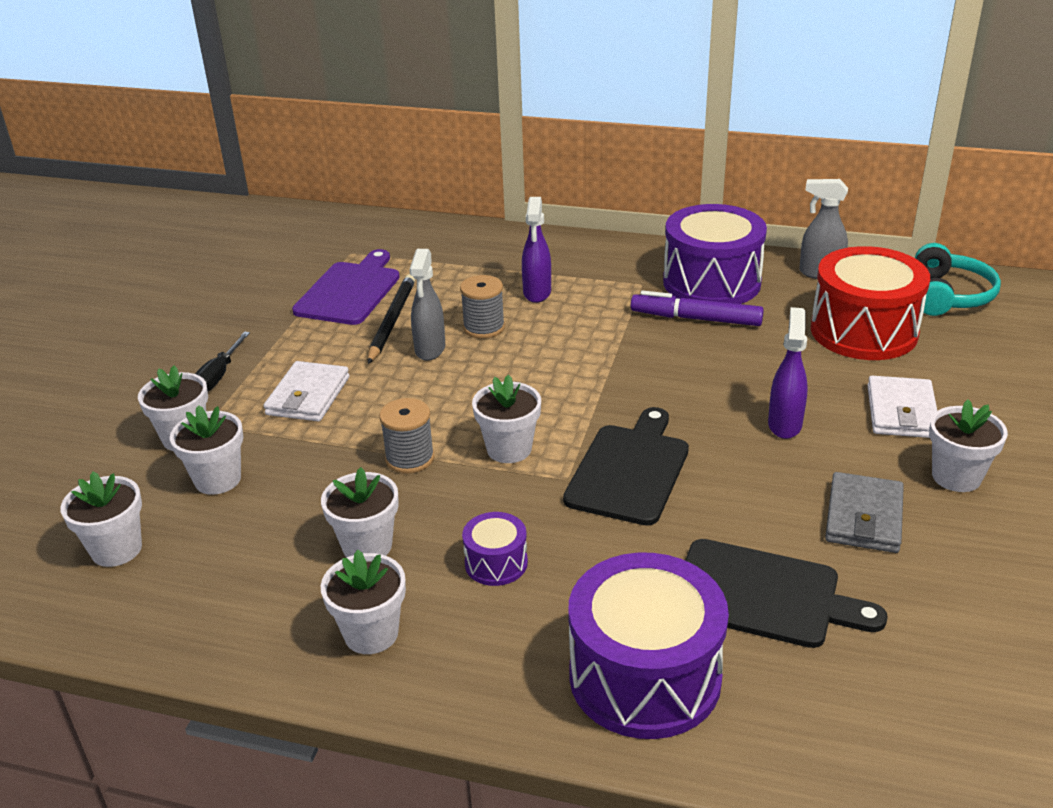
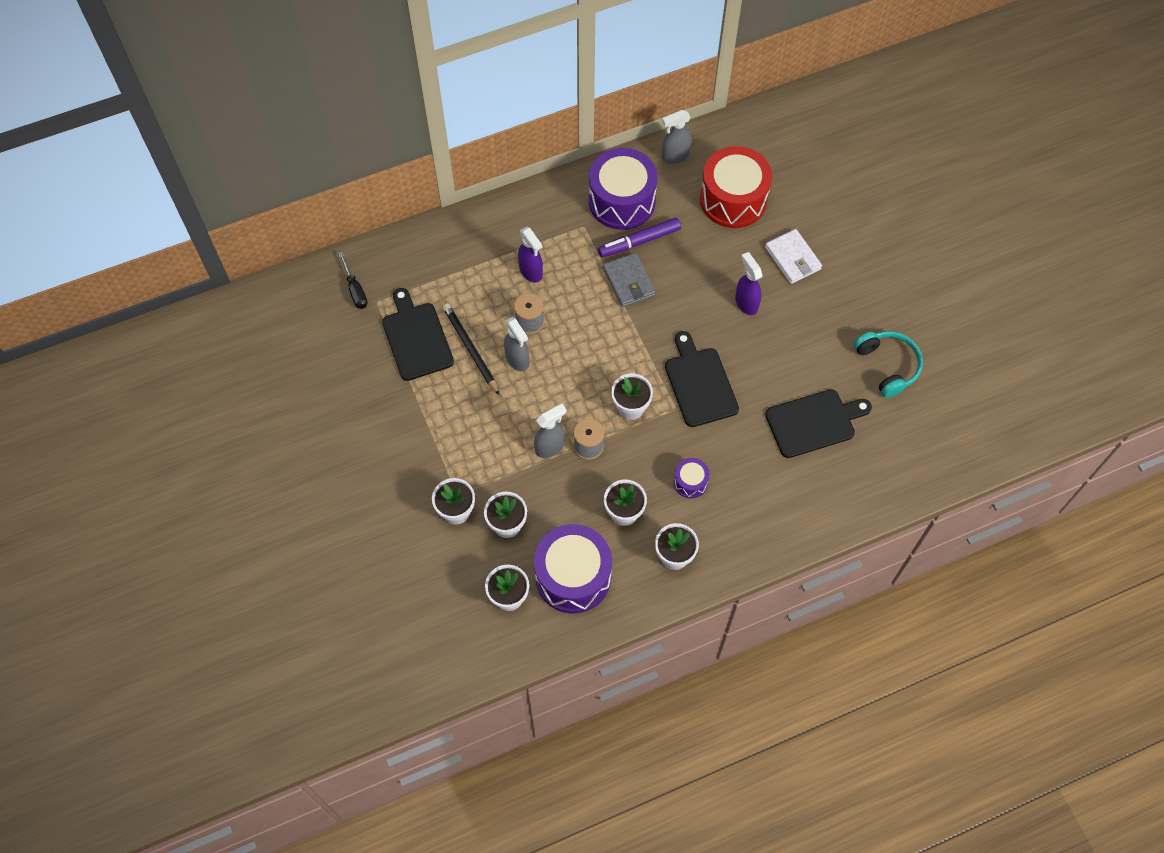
camera: 40 degrees left, 30 degrees up
(218, 376) = (420, 457): black screwdriver -> black screwdriver (355, 290)
(308, 396) = (488, 438): white wallet -> none
(350, 291) = (416, 338): purple cutting board -> black cutting board
(364, 436) = (550, 447): none -> grey spray bottle
(645, 676) = (800, 498): purple drum -> purple drum (573, 576)
(864, 517) = (822, 346): grey wallet -> grey wallet (628, 282)
(948, 295) = (755, 138): turquoise headphones -> turquoise headphones (887, 366)
(956, 477) = (844, 292): white flower pot -> none

